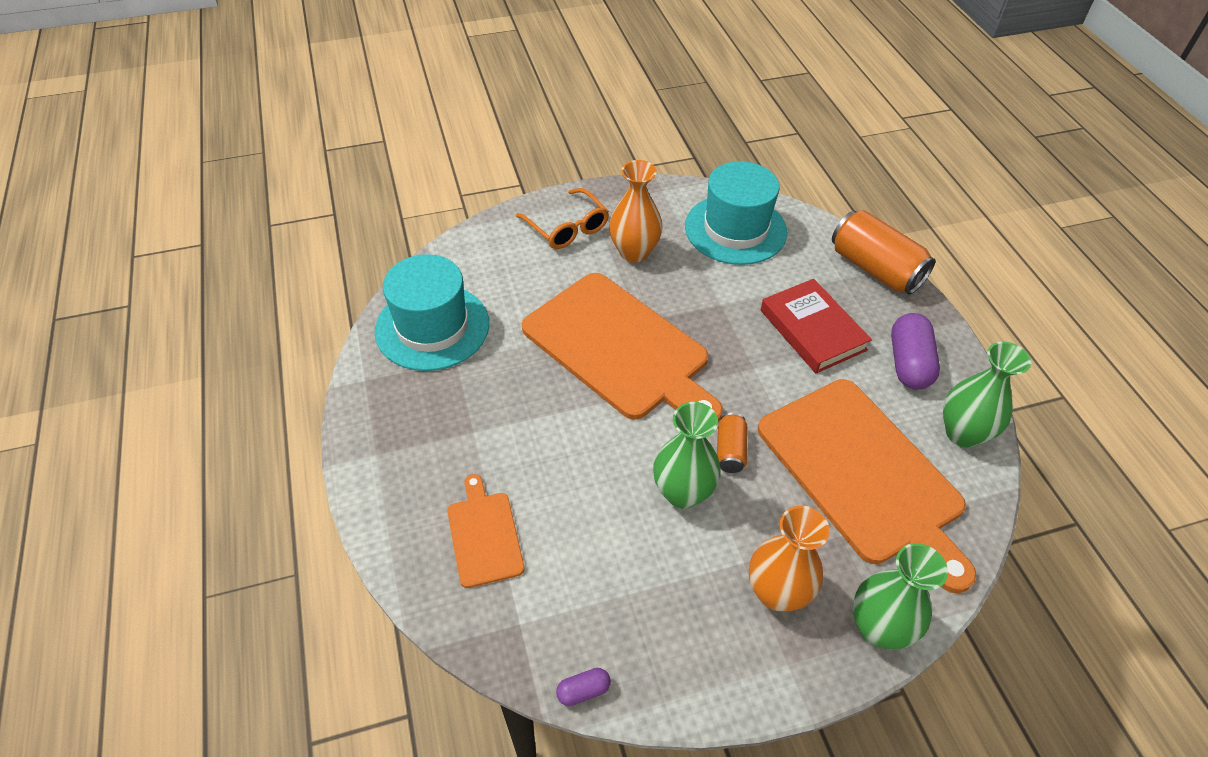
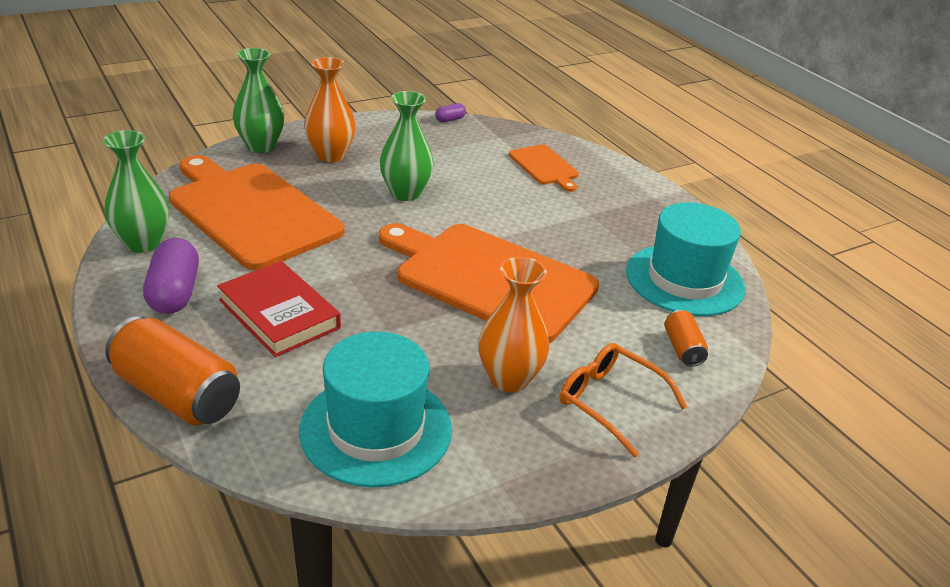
camera: 165 degrees right, 15 degrees down
(730, 450) = (368, 217): orange can -> orange can (682, 348)

